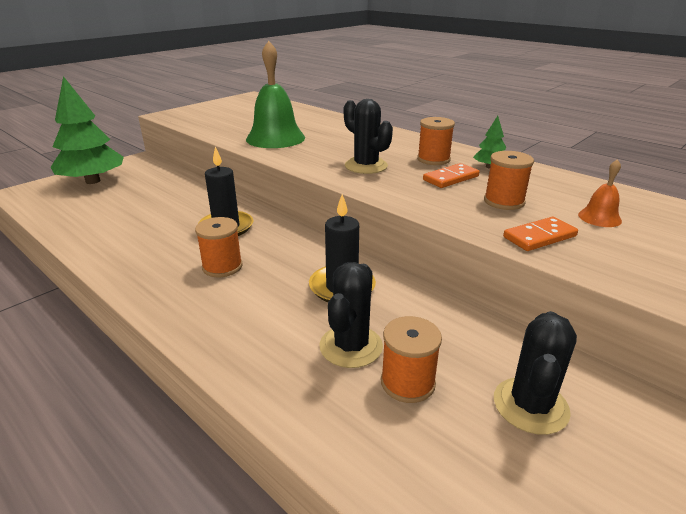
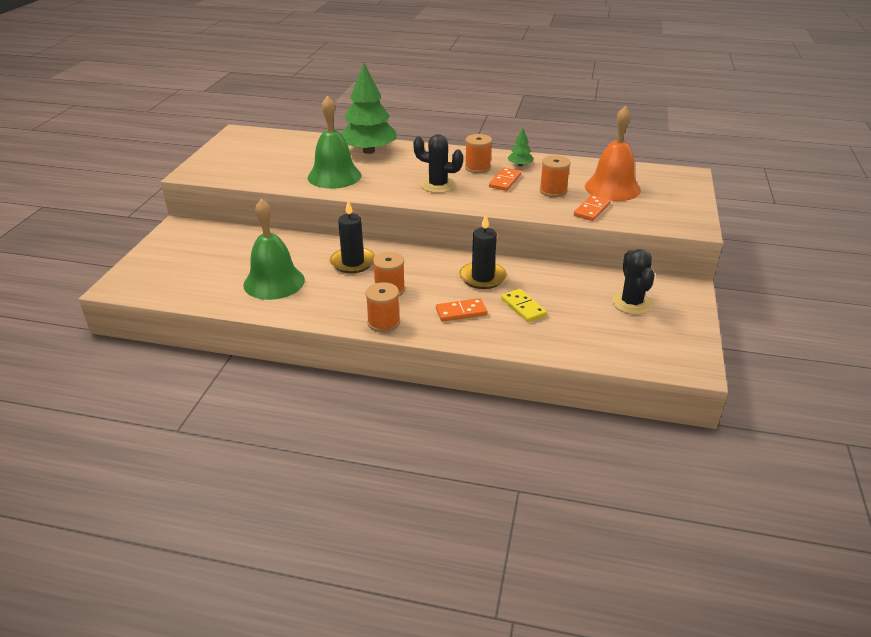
camera: 30 degrees left, 5 degrees up
(93, 181) = (171, 258): green tree -> green tree (368, 151)
(133, 224) = (274, 282): none -> green bell
(265, 322) = (461, 312): none -> orange domino
(351, 346) = (523, 307): black cactus -> yellow domino
(407, 382) = (569, 313): orange spool -> orange spool (383, 322)
(599, 217) = (612, 188): orange bell -> orange bell, size x2.12

